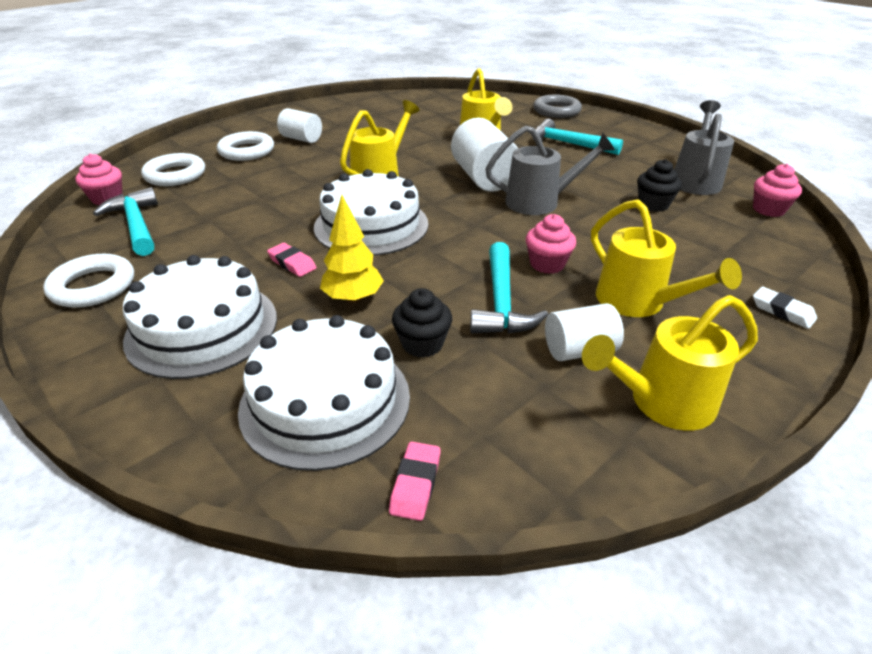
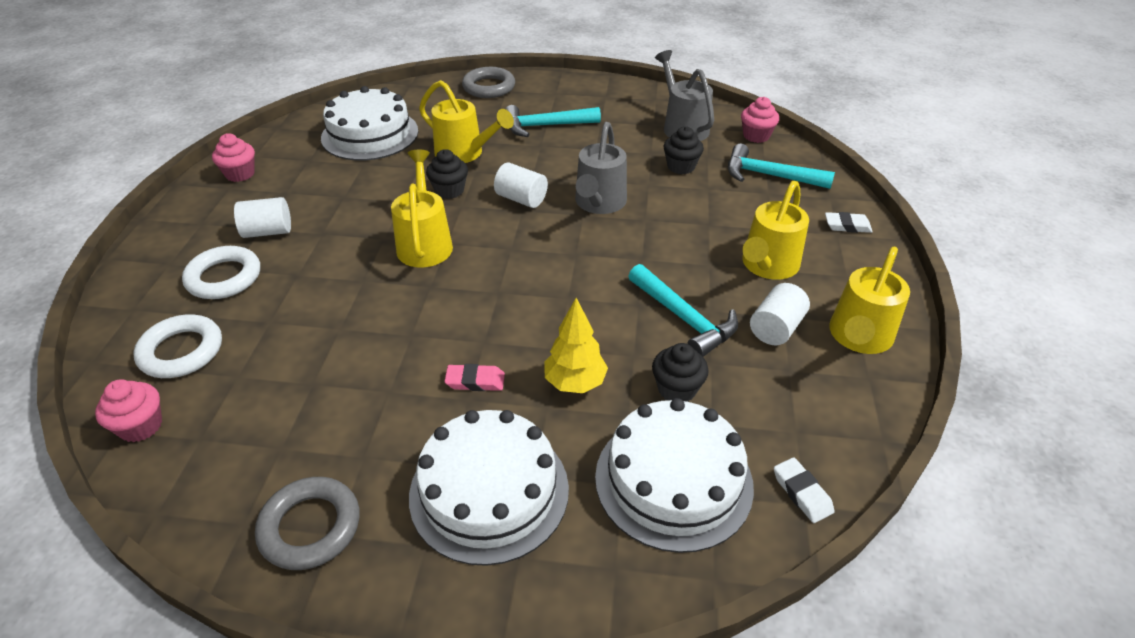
camera: 40 degrees left, 5 degrees up
(93, 286) = (310, 527): white ring -> grey ring
(137, 225) = (239, 435): turquoise hammer -> turquoise hammer (769, 175)
(371, 225) = (490, 301): white cake -> white cake (370, 134)
(415, 484) = (802, 493): pink eraser -> white eraser
(440, 156) = (449, 190): none -> black cupcake
(483, 178) = (521, 199): white cylinder -> white cylinder, size x0.62
(540, 202) = (598, 204): grey watering can -> grey watering can turned 150 degrees clockwise
(547, 264) = (674, 265): pink cupcake -> pink cupcake (240, 174)
(638, 303) = (767, 266): yellow watering can -> yellow watering can turned 105 degrees clockwise

